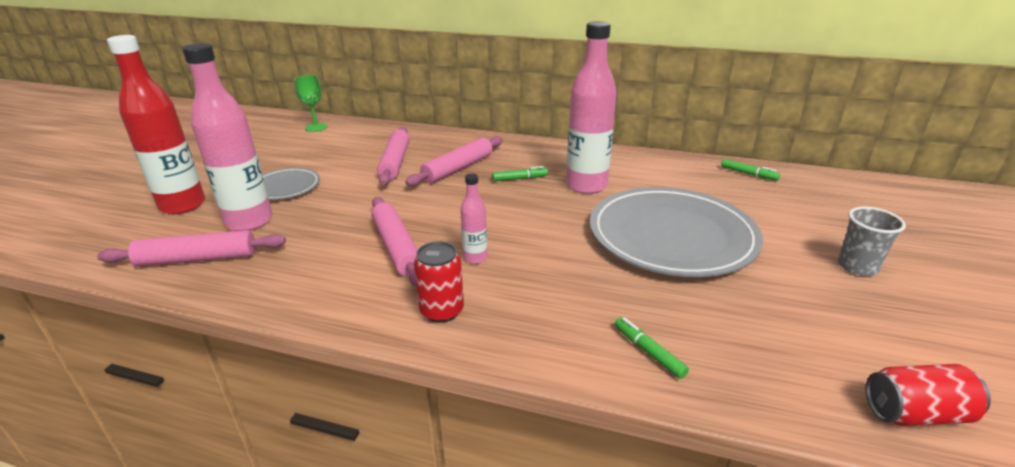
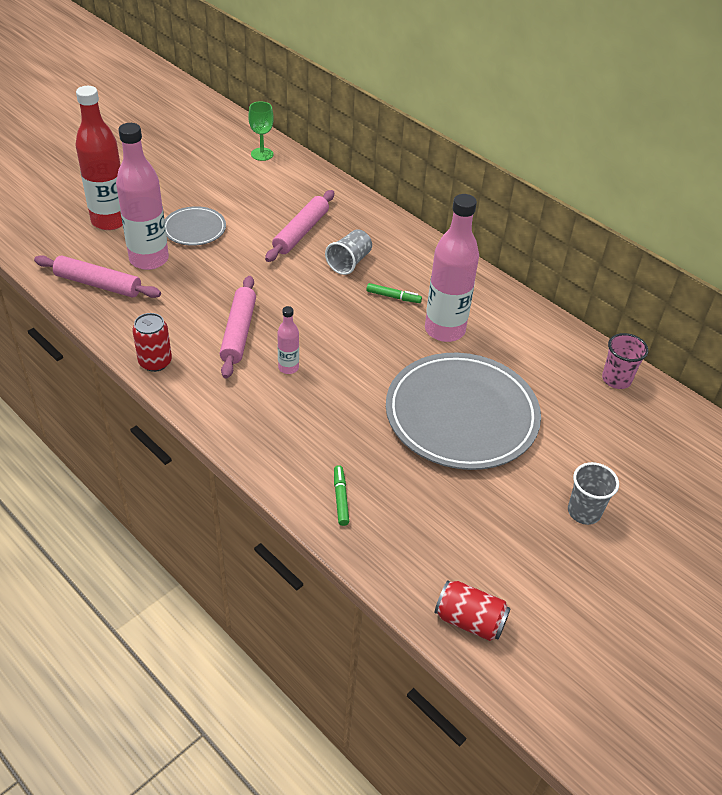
camera: 25 degrees right, 15 degrees up
(442, 311) = (231, 404): red can -> red can (155, 362)
(458, 168) = (349, 262): pink rolling pin -> grey cup
(748, 174) = (616, 379): green marker -> pink cup

